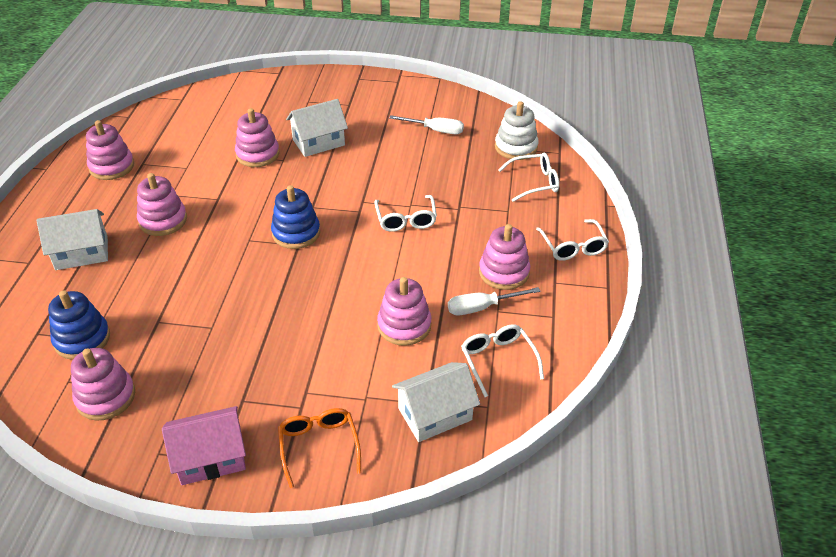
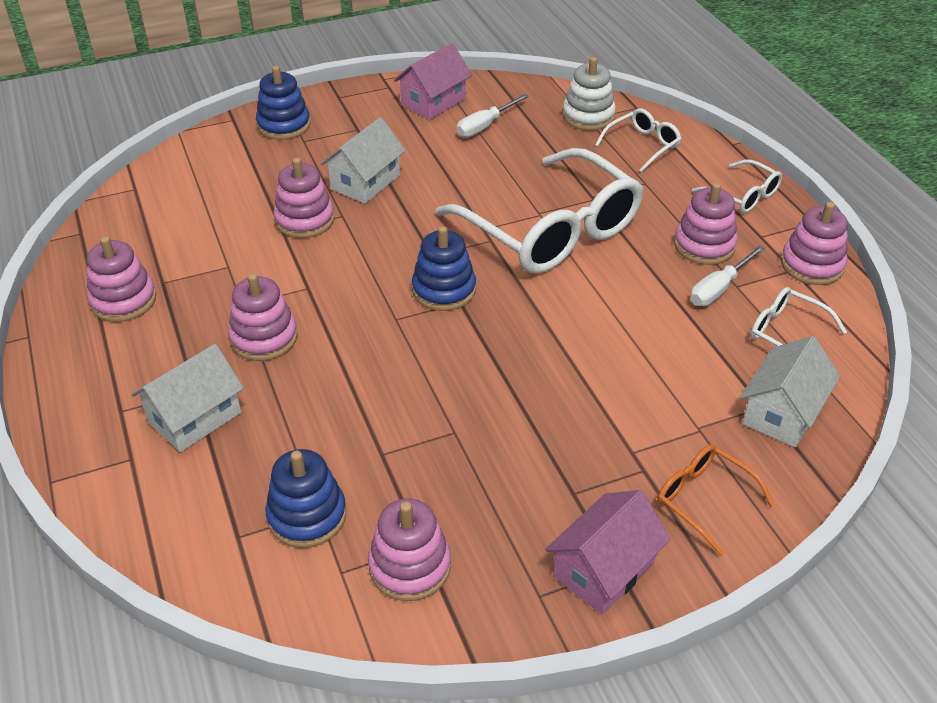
camera: 30 degrees left, 0 degrees up
(306, 87) = (284, 125): none -> blue stacking toy
(404, 325) = (662, 339): pink stacking toy -> pink stacking toy (812, 265)
(406, 219) = (551, 230): white glasses -> white glasses, size x2.24
(417, 102) = (433, 102): none -> pink house
(435, 130) = (485, 126): white screwdriver -> white screwdriver turned 150 degrees clockwise

